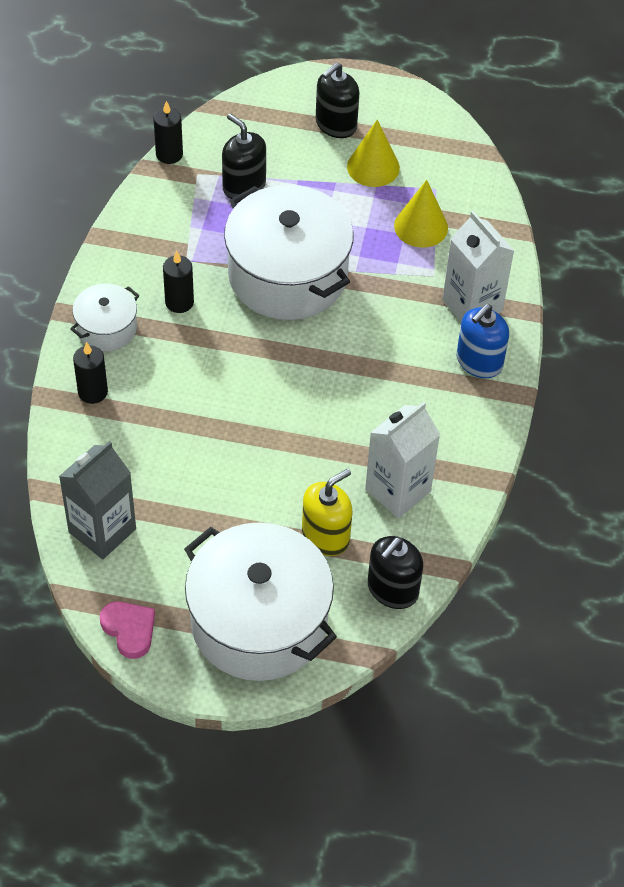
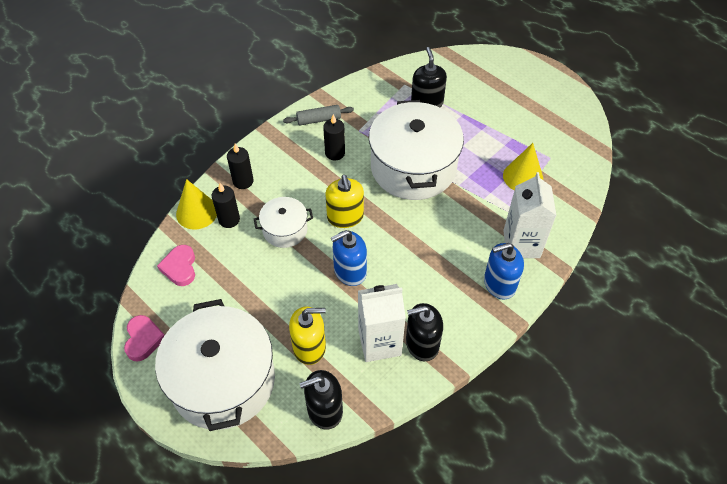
camera: 35 degrees right, 0 degrees up
(102, 530) = (180, 267): grey carton -> pink heart
(106, 328) = (281, 148): white pot -> white pot (285, 230)
(125, 269) = (319, 120): none -> grey rolling pin
(169, 154) = (396, 66): black candle -> black candle (229, 219)
(253, 373) = (345, 217): none -> yellow soap dispenser
(306, 432) = (350, 271): none -> blue soap dispenser
(336, 124) = (512, 91): black soap dispenser -> black soap dispenser (422, 344)
(373, 167) = (517, 126): yellow cone -> yellow cone (197, 212)

